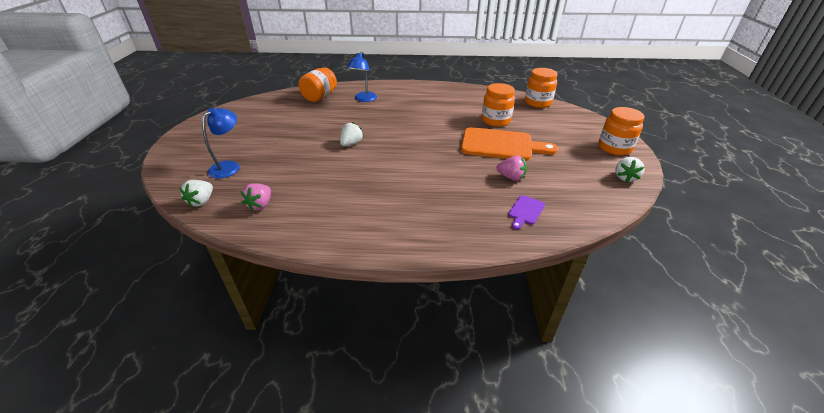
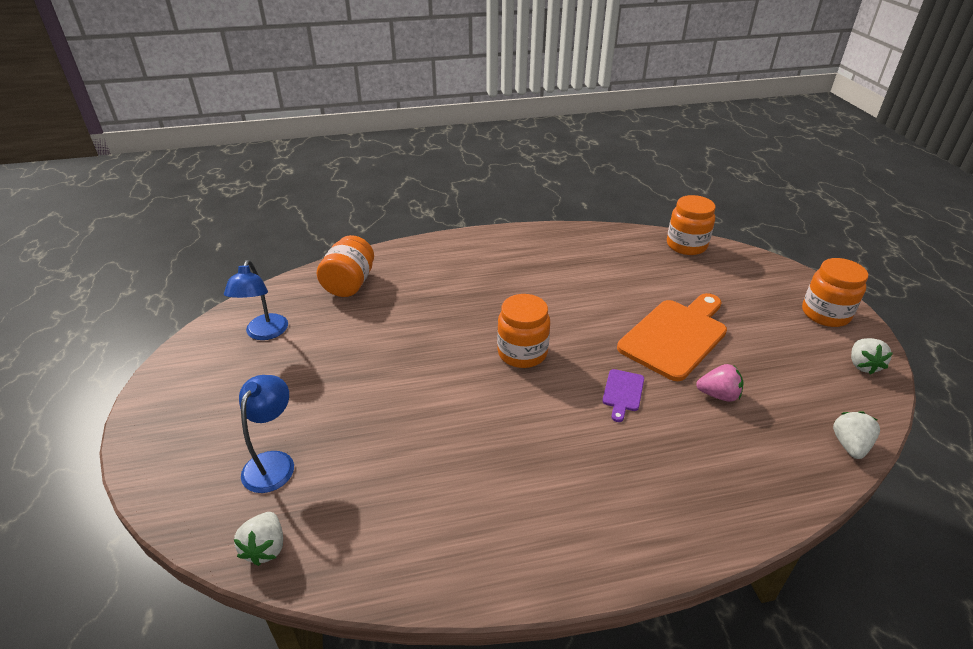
camera: 15 degrees left, 0 degrees up
(260, 205) = (371, 532): pink strawberry -> none
(351, 143) = (453, 374): white strawberry -> white strawberry (849, 445)
(364, 99) = (425, 278): blue lamp -> blue lamp (264, 333)
(495, 120) = (645, 290): orange jar -> orange jar (522, 353)
(501, 145) = (675, 336): orange cutting board -> orange cutting board turned 45 degrees counterclockwise
(525, 211) = (767, 454): purple cutting board -> purple cutting board (622, 393)

